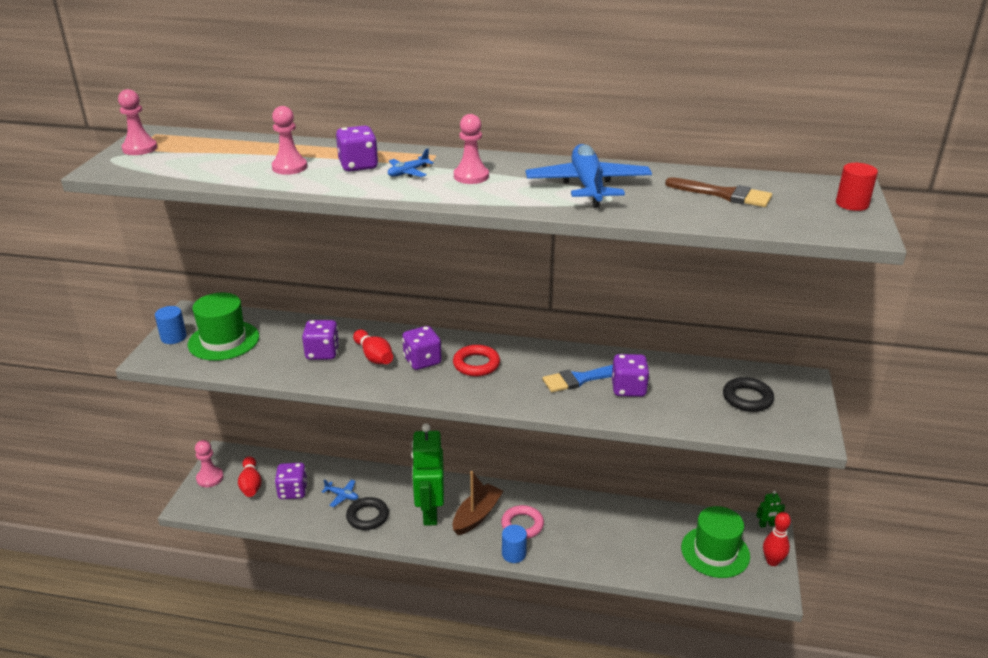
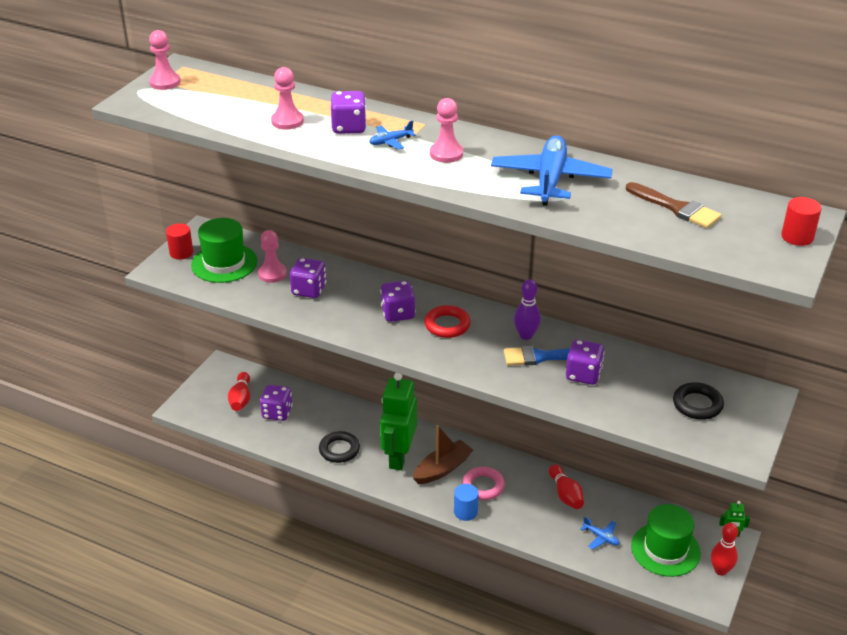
camera: 15 degrees right, 5 degrees up
(173, 337) = (181, 253): blue cylinder -> red cylinder
(210, 478) = (205, 386): pink pawn -> pink pawn (272, 274)
(342, 496) = (321, 425): blue plane -> blue plane (601, 537)
(374, 356) = (355, 301): red bowling pin -> red bowling pin (565, 494)
(557, 362) = (526, 335): none -> purple bowling pin

